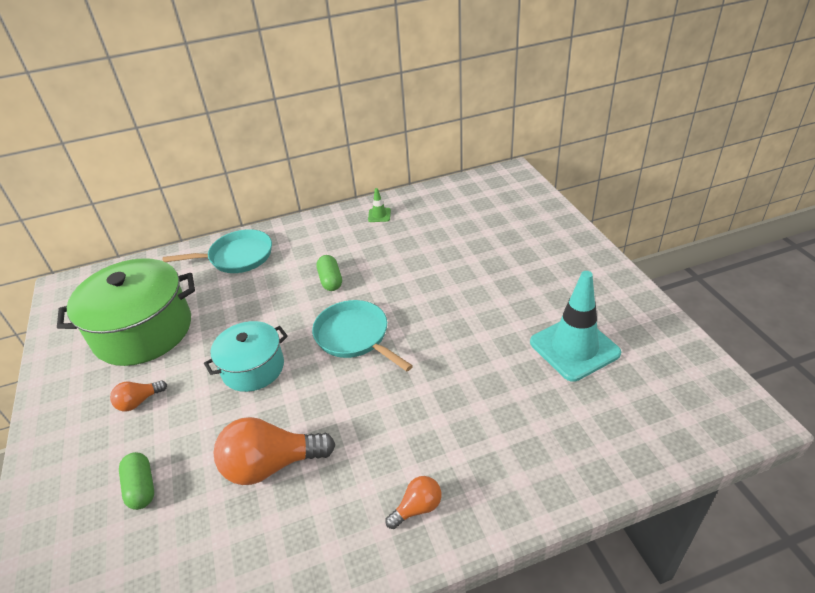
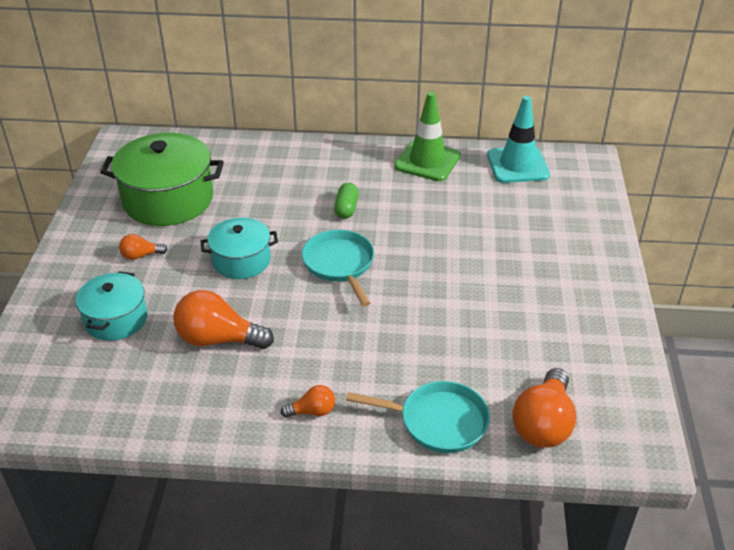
camera: 20 degrees right, 0 degrees up
(141, 487) = (116, 319): green capsule -> turquoise pot
(237, 257) = (276, 160): turquoise pan -> turquoise pan (438, 421)
(379, 215) = (427, 161): green traffic cone -> green traffic cone, size x2.34
(574, 348) = (529, 342): turquoise traffic cone -> turquoise traffic cone (517, 165)
(643, 425) = (543, 424): none -> orange light bulb

